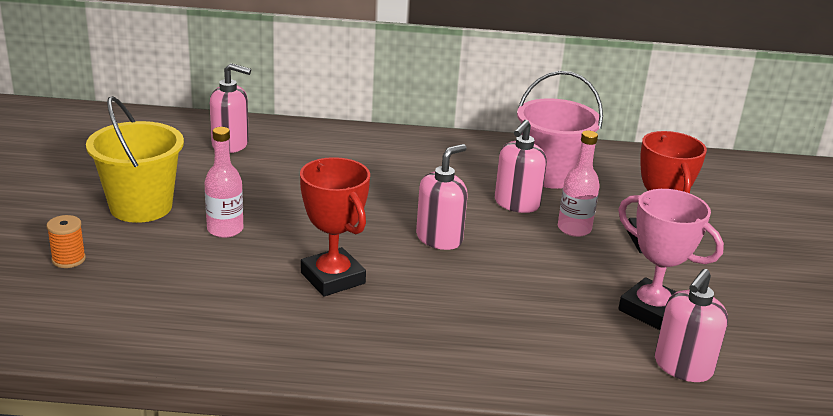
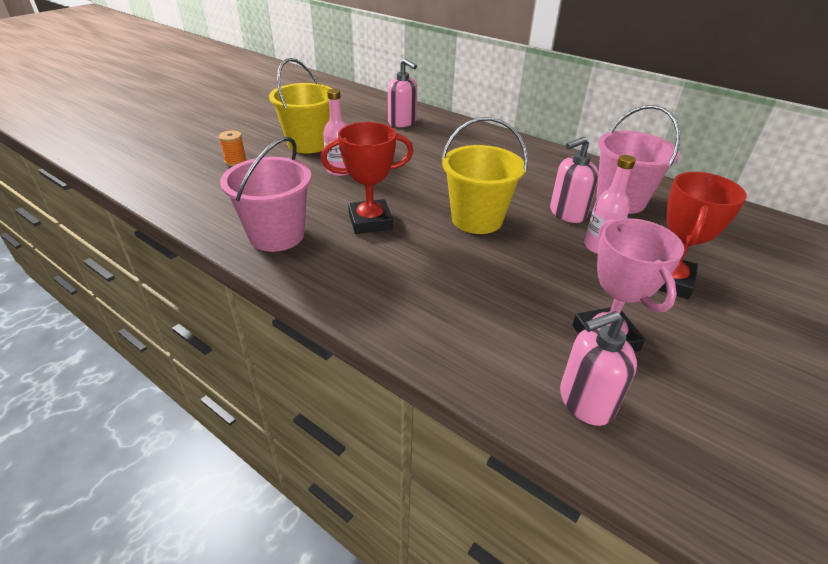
camera: 35 degrees right, 10 degrees up
(245, 330) = (277, 235): none -> pink bucket
(332, 278) = (370, 221): red trophy -> red trophy turned 75 degrees clockwise
(439, 238) = (477, 219): pink soap dispenser -> yellow bucket

